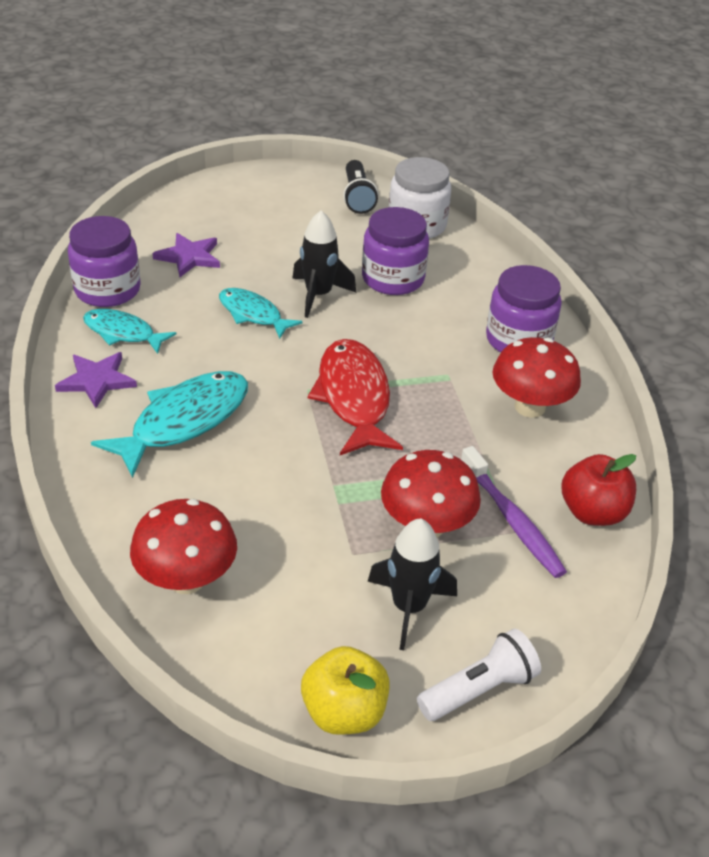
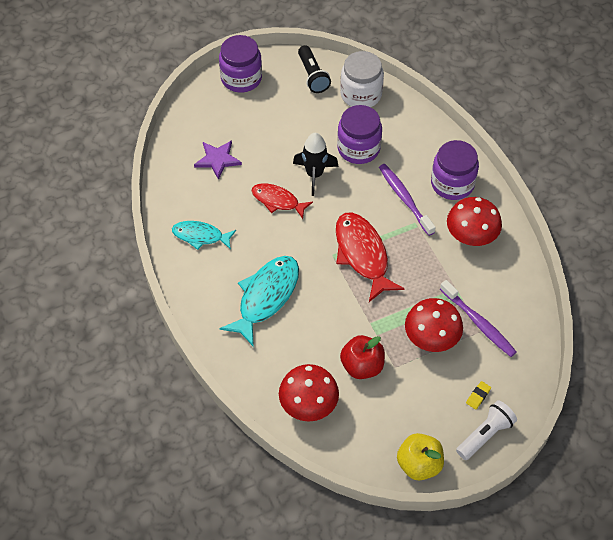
camera: 10 degrees left, 15 degrees up
(97, 381) = (200, 278): purple star -> none
(107, 290) = (175, 201): purple jar -> purple jar (241, 78)
(253, 314) = (278, 201): turquoise fish -> red fish
(409, 607) = (435, 394): black rocket -> none
(441, 344) = (404, 199): none -> purple toothbrush
(482, 625) = (478, 396): none -> yellow eraser
(592, 512) = (523, 307): red apple -> red apple (362, 366)

